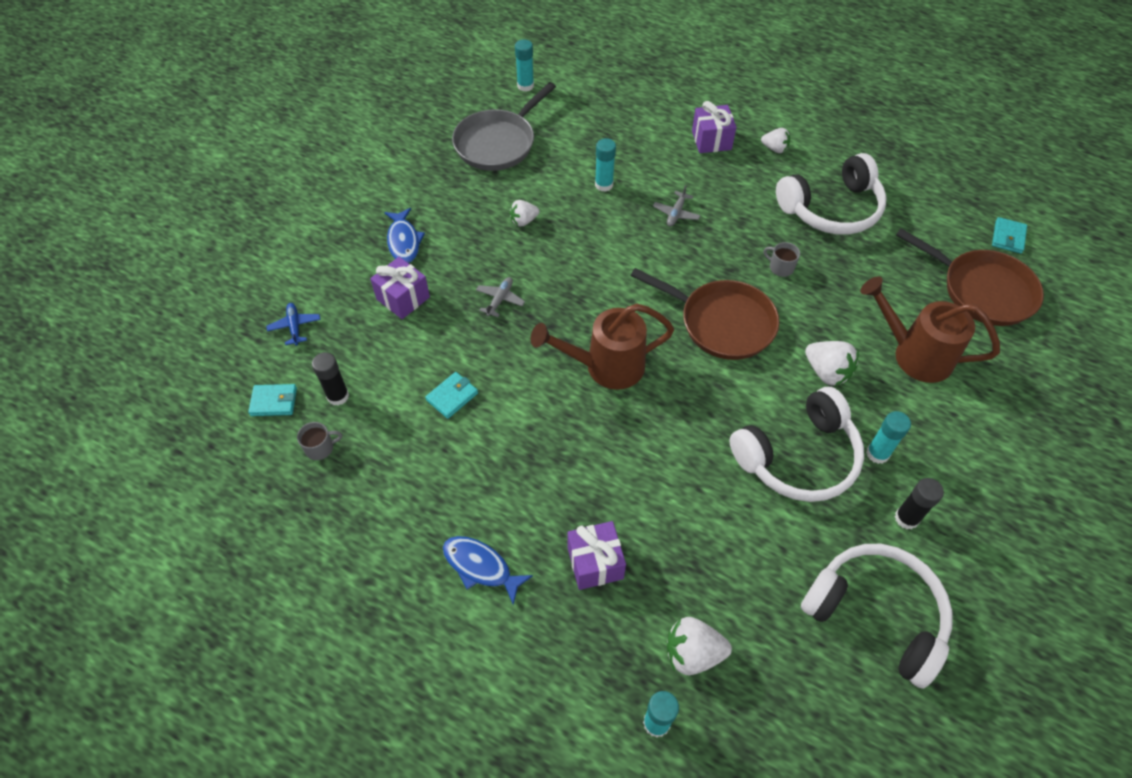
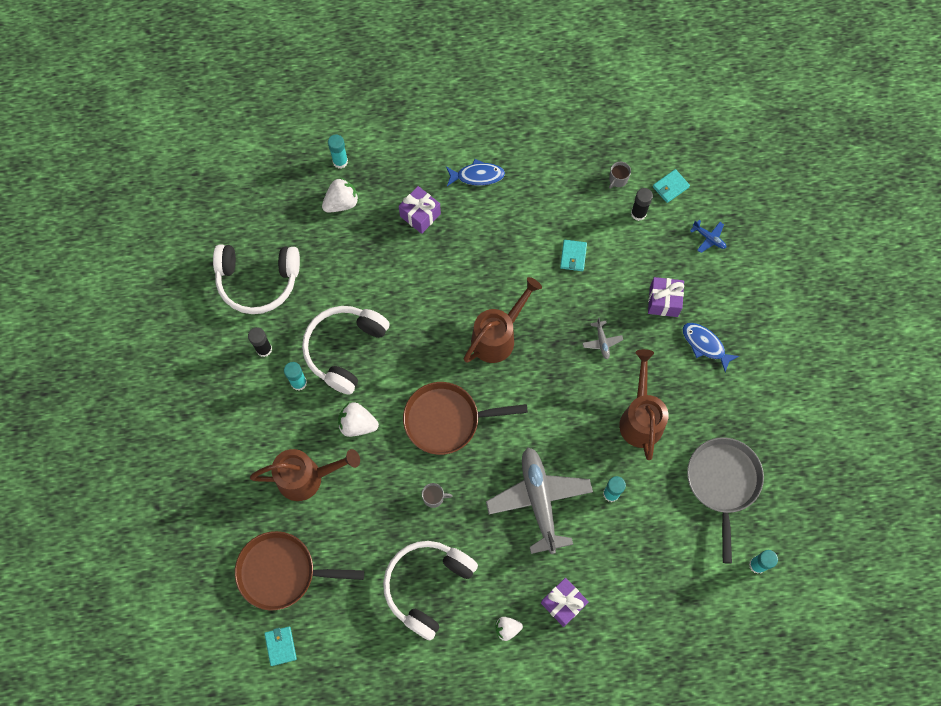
camera: 145 degrees right, 15 degrees up
(523, 221) = (640, 418): white strawberry -> brown watering can
(676, 213) = (539, 500): grey plane -> grey plane, size x2.49

